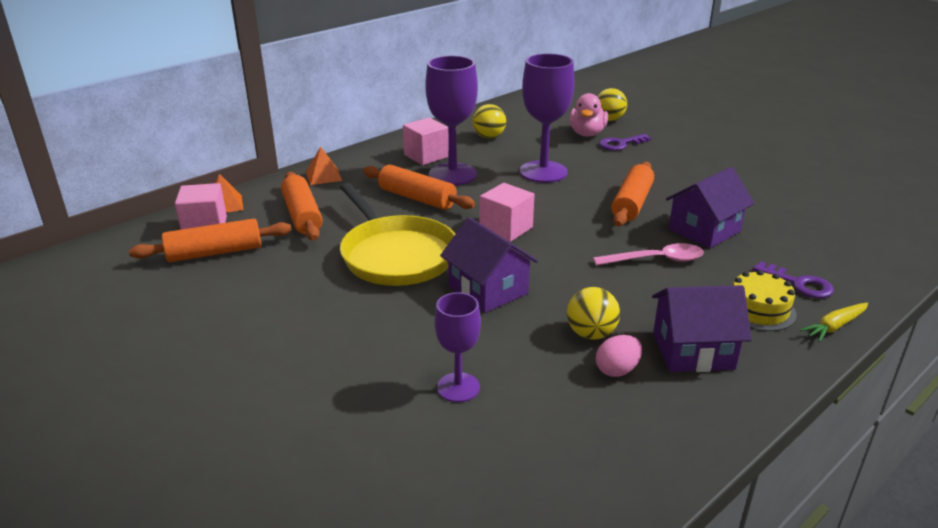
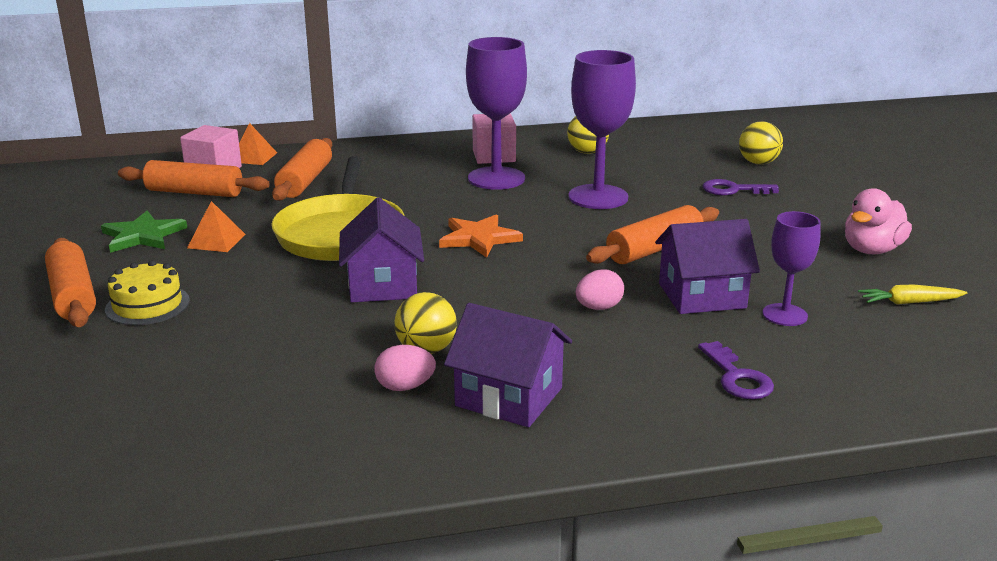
camera: 30 degrees right, 5 degrees down
(221, 308) = (142, 235): none -> green star
(324, 176) = (370, 153): orange pyramid -> orange pyramid (216, 241)
(417, 198) = (430, 191): orange rolling pin -> orange rolling pin (73, 296)
(458, 387) = (242, 352): purple goblet -> purple goblet (784, 315)
(506, 229) = (479, 238): pink cube -> orange star
(587, 133) = (707, 171): pink duck -> pink duck (872, 250)
(656, 260) = (599, 308): pink spoon -> pink egg
(758, 309) = (645, 385): yellow cake -> yellow cake (147, 305)
(835, 326) = (714, 429): yellow carrot -> yellow carrot (909, 302)

